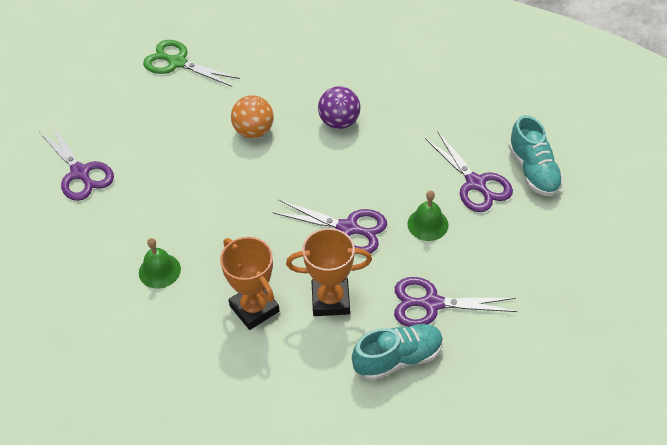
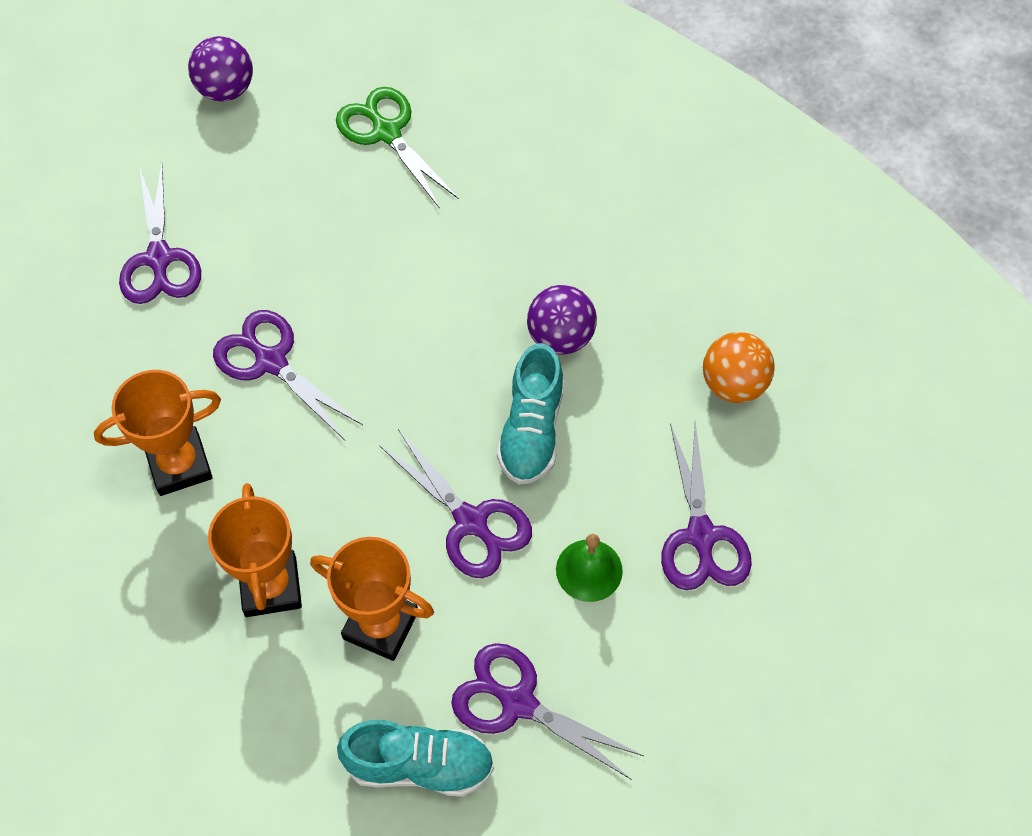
camera: 25 degrees right, 10 degrees up
(67, 75) = (226, 89): none -> purple ball
(159, 270) = (179, 465): green bell -> orange trophy
(182, 197) = (271, 362): none -> purple scissors
(254, 131) = (430, 297): orange ball -> orange ball (733, 384)
(533, 171) = (802, 555): turquoise shoe -> turquoise shoe (531, 430)

